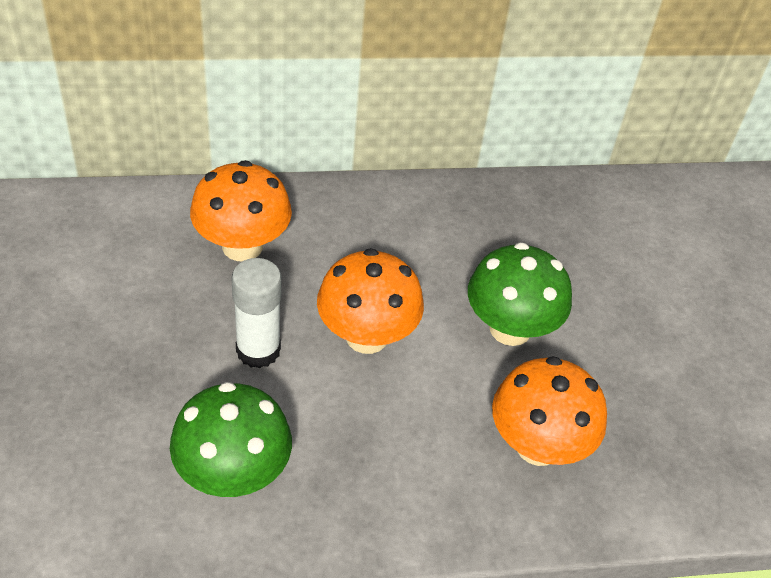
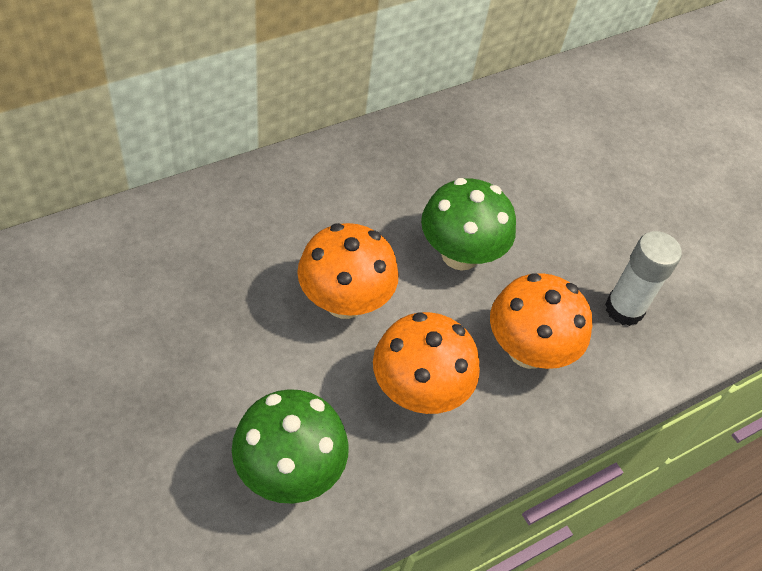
camera: 25 degrees left, 5 degrees up
(242, 246) = (193, 252): orange mushroom -> orange mushroom (418, 391)
(258, 350) = (255, 347): white glue stick -> white glue stick (624, 309)

